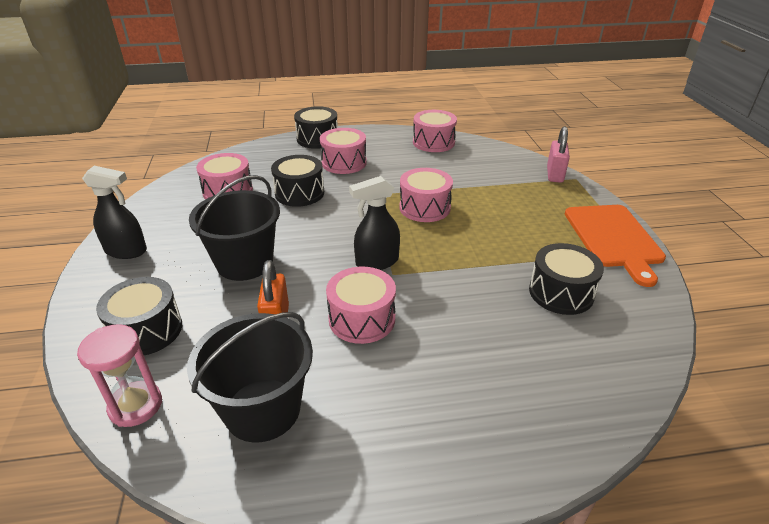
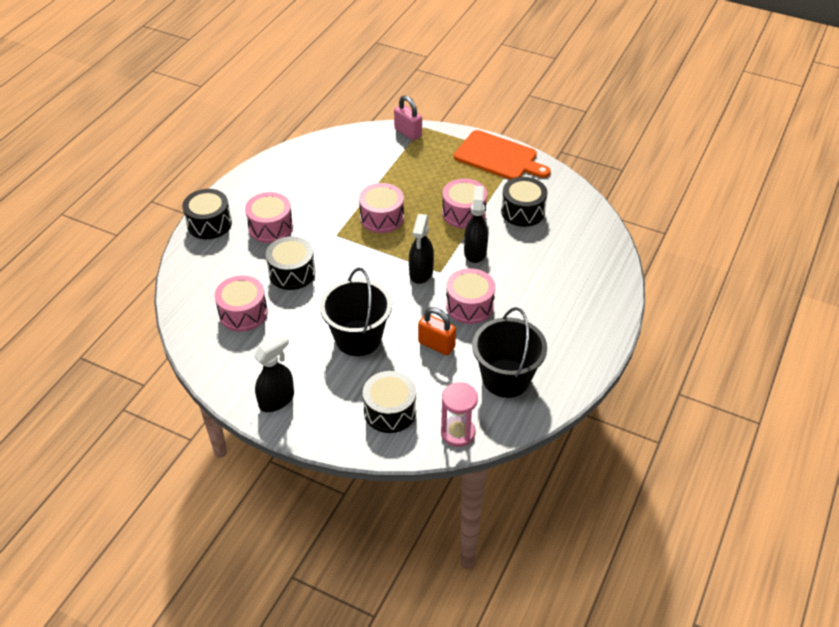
camera: 55 degrees left, 10 degrees up
(433, 142) = (295, 162): pink drum -> pink drum (463, 213)
(451, 285) = (475, 251): none -> black spray bottle

